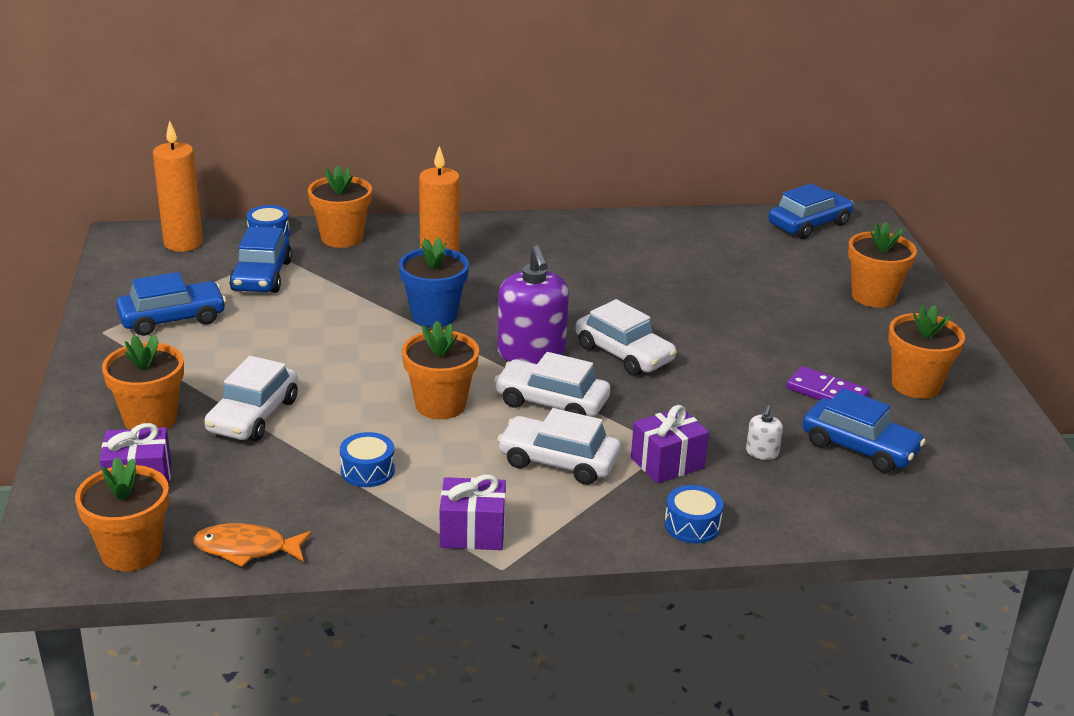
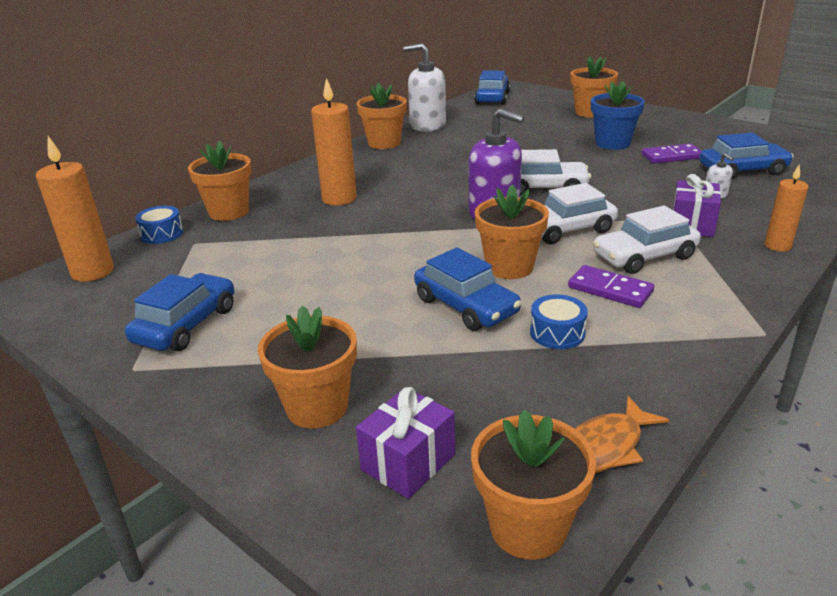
camera: 40 degrees left, 0 degrees up
(253, 416) = (399, 350): white car -> none
(262, 276) = (210, 260): blue car -> blue car (466, 306)
(434, 315) = (391, 223): blue flower pot -> blue flower pot (612, 143)
(471, 467) = (610, 289): none -> purple domino
(472, 532) = (700, 325): purple gift -> none
(668, 227) = (427, 125): none -> white soap dispenser
(692, 525) = (777, 246): blue drum -> orange candle
(916, 385) = (694, 136): orange flower pot -> orange flower pot (384, 143)

